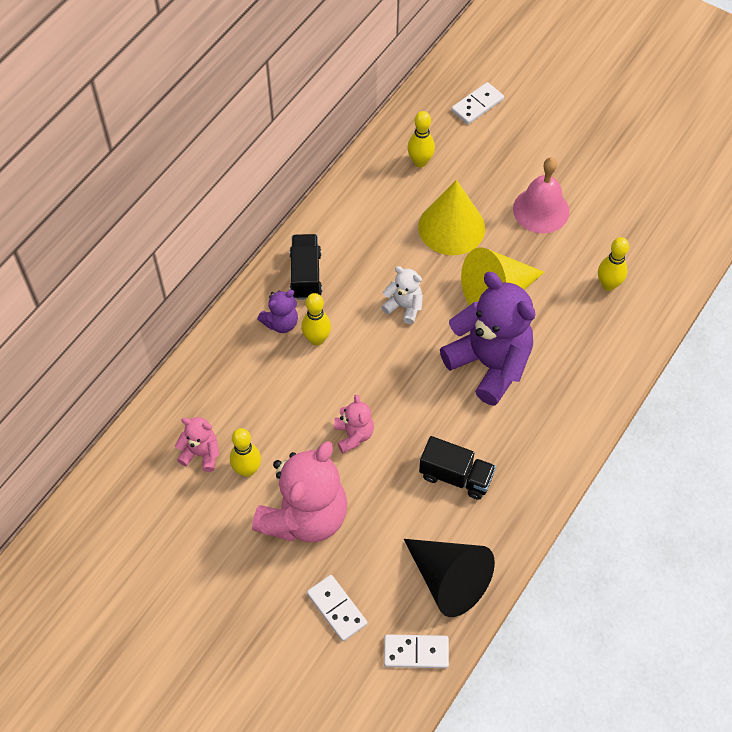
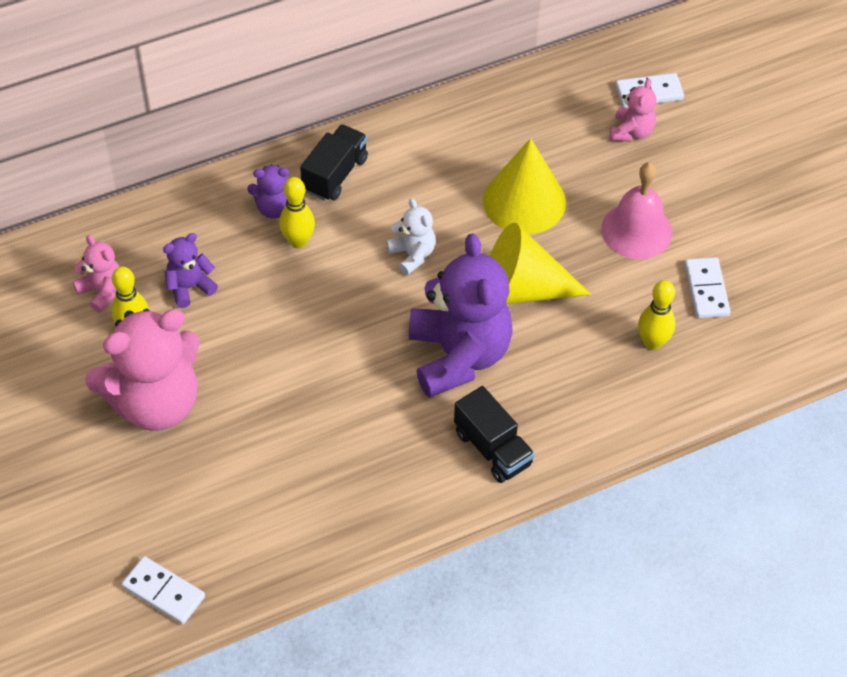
camera: 30 degrees right, 5 degrees down
(264, 416) = (189, 287): none -> purple teddy bear
(336, 609) = (118, 506): white domino -> white domino (706, 290)
(353, 435) = (263, 352): pink teddy bear -> pink teddy bear (631, 132)
(420, 162) = (541, 121): yellow bowling pin -> none
(449, 580) = (251, 542): black cone -> none
(456, 476) = (336, 446): black truck -> black truck (492, 448)

